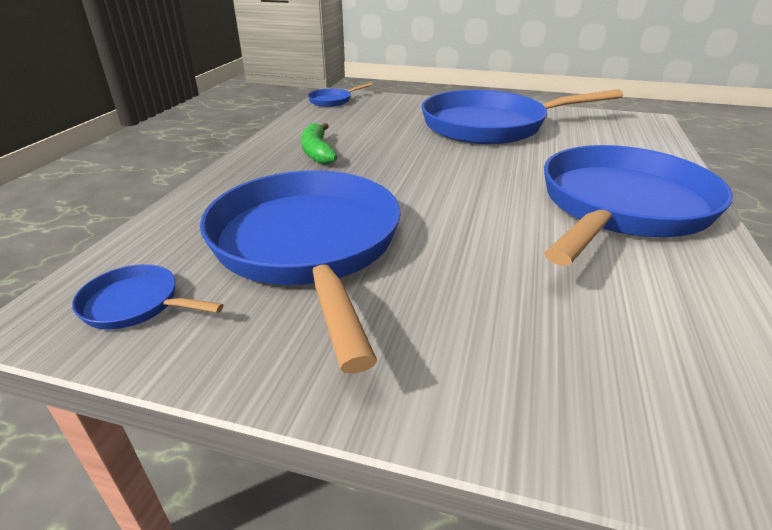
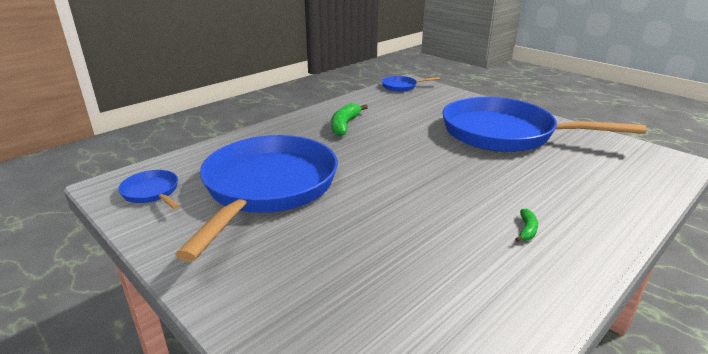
camera: 30 degrees right, 5 degrees down
(621, 207) = (527, 230): blue pan -> green banana

